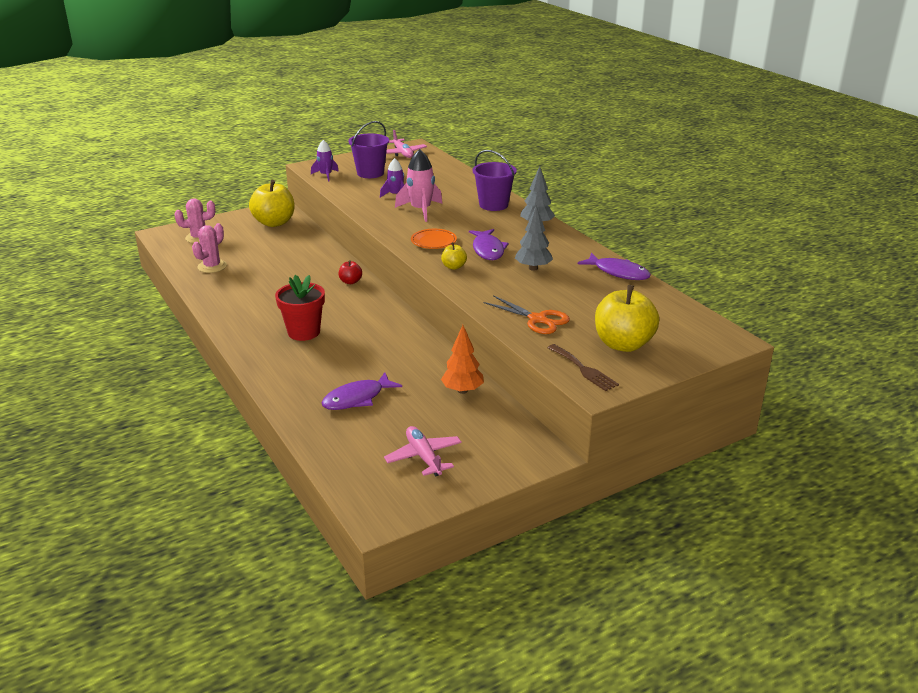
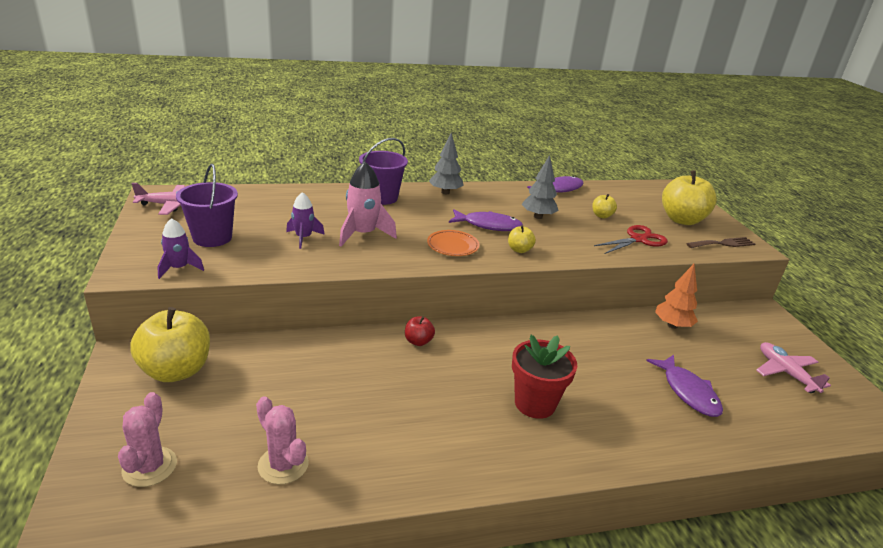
camera: 75 degrees left, 0 degrees up
(424, 457) = (786, 373): pink plane -> pink plane turned 75 degrees clockwise
(537, 319) = (638, 239): orange scissors -> red scissors
(575, 298) = (601, 216): none -> yellow apple

